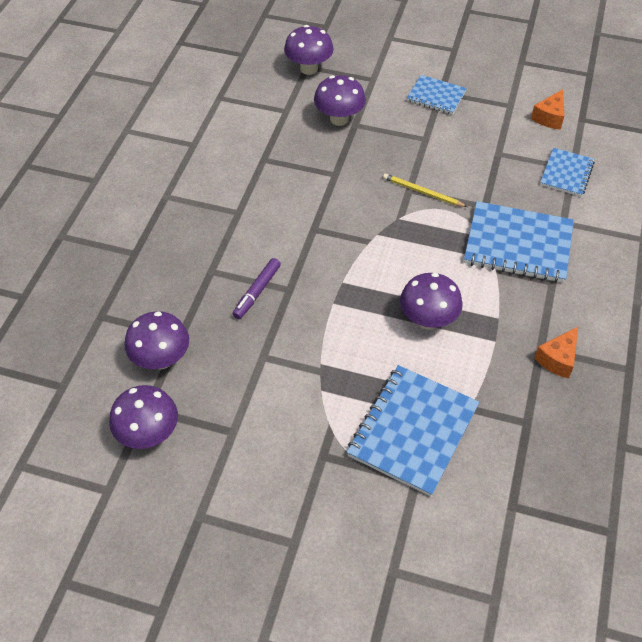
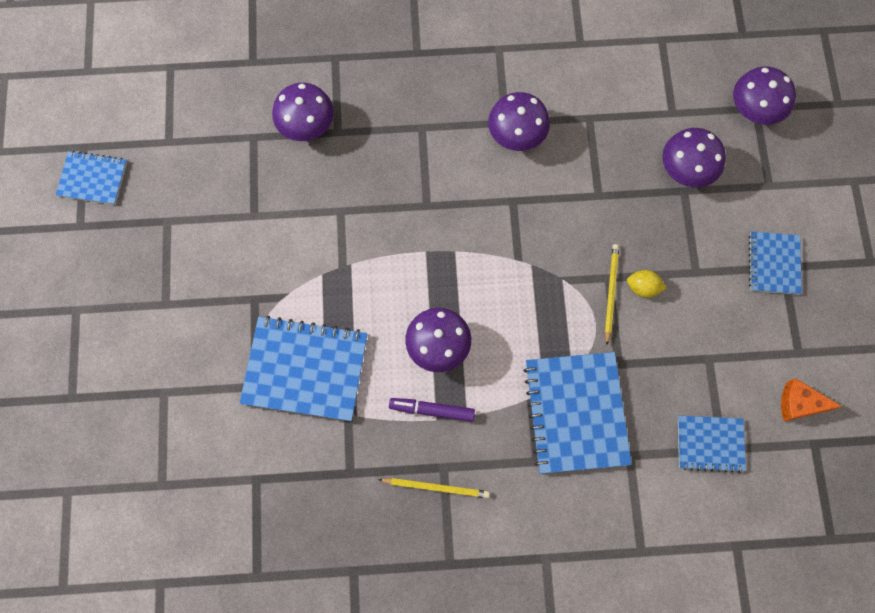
camera: 70 degrees right, 20 degrees up
(110, 582) = (93, 179): none -> blue notebook
(149, 434) = (229, 150): purple mushroom -> purple mushroom (516, 136)
(257, 291) = (413, 178): purple marker -> purple marker (432, 410)
(426, 172) = (643, 287): none -> yellow lemon
(557, 359) = (436, 487): orange cheese -> yellow pencil

